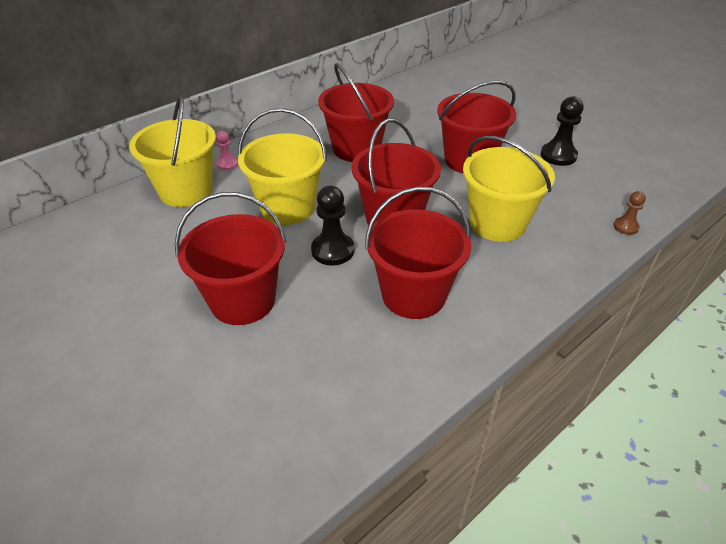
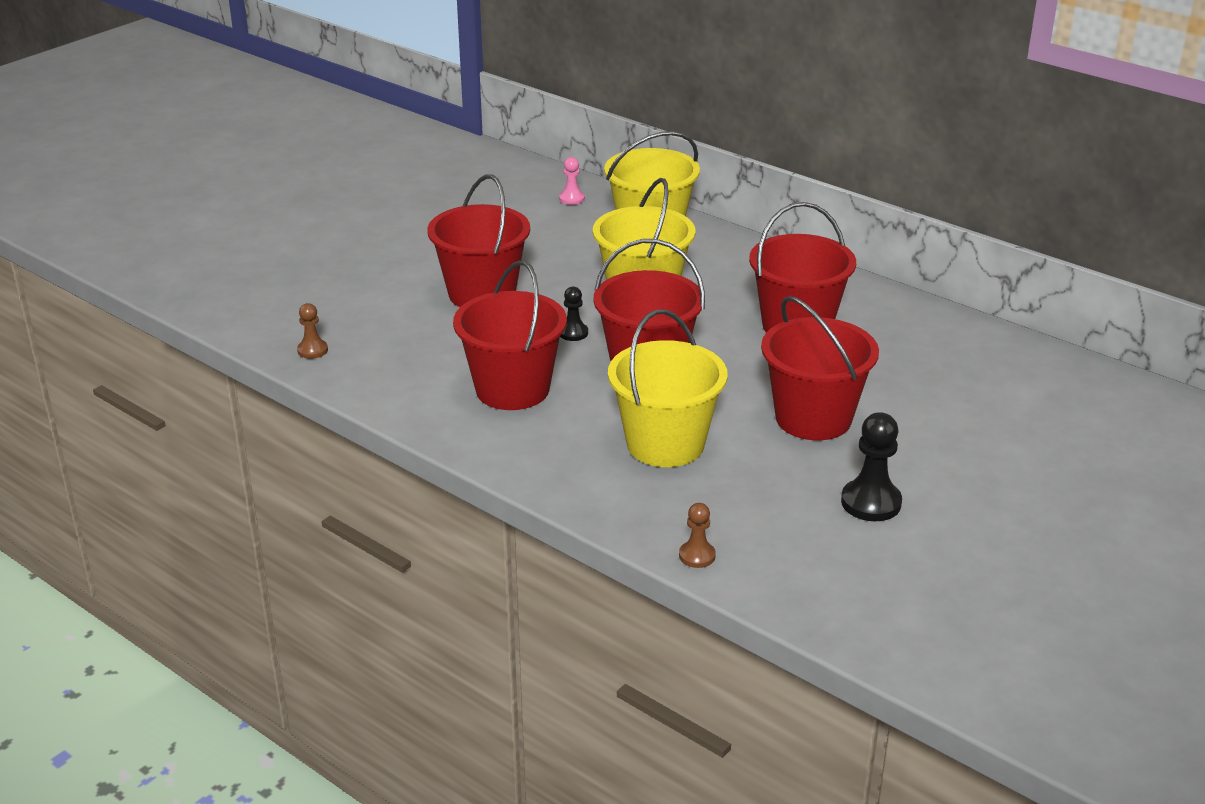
camera: 80 degrees right, 10 degrees down
(227, 164) = (715, 245): pink pawn -> pink pawn (571, 199)
(307, 450) = (312, 350): none -> brown pawn
(333, 250) = (573, 333): black pawn -> black pawn, size x0.58

